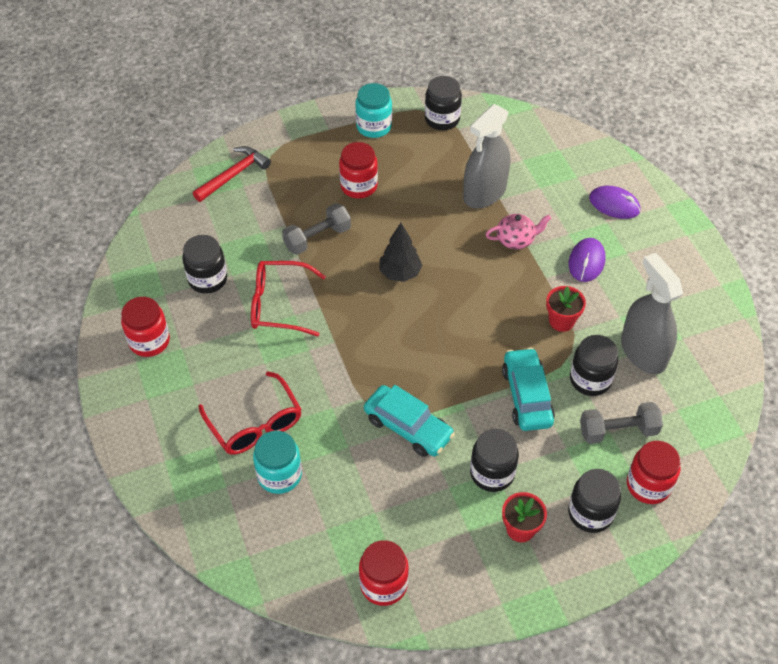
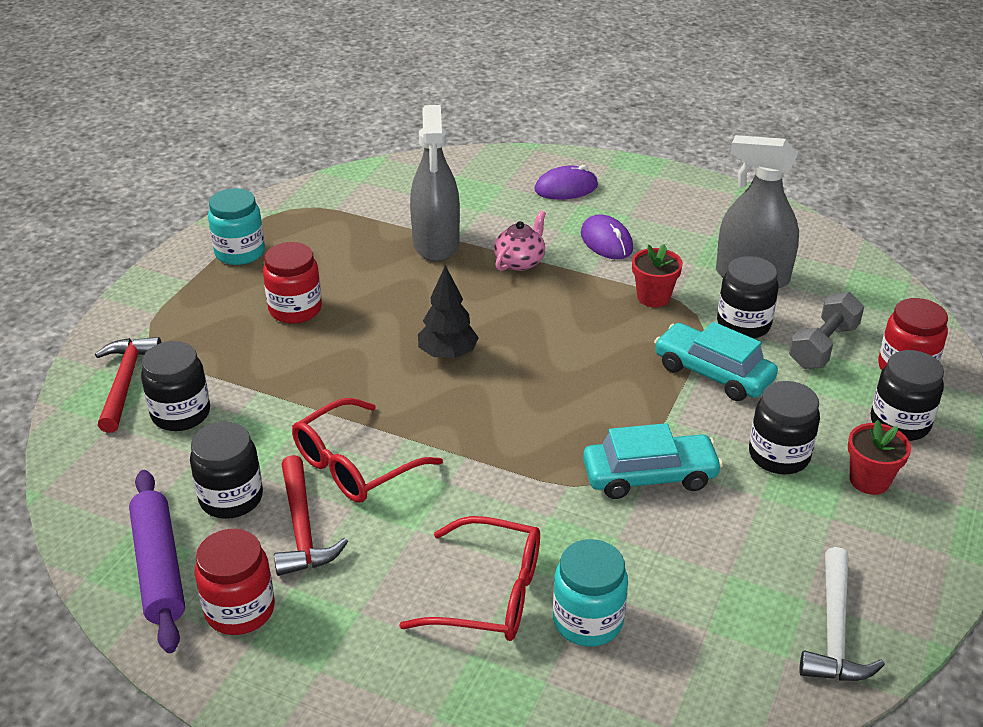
camera: 45 degrees left, 15 degrees down
(142, 292) = (159, 568): none -> purple rolling pin
(219, 320) = (302, 528): none -> red hammer
(317, 238) = (313, 379): grey dumbbell -> none
(383, 584) = (834, 630): red jar -> white hammer
(442, 119) = (307, 210): black jar -> black jar (181, 414)

